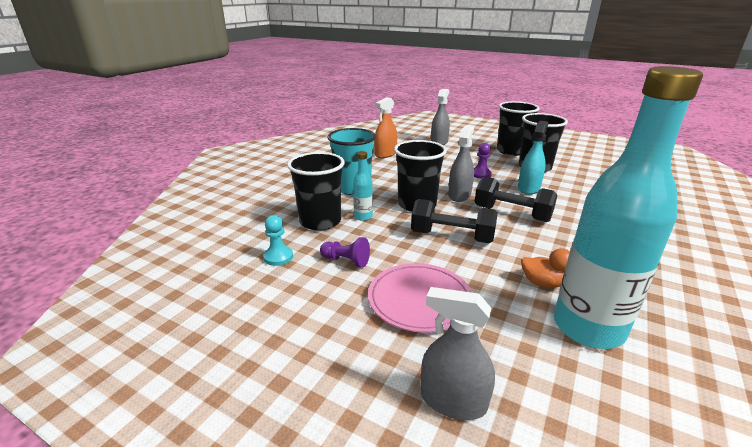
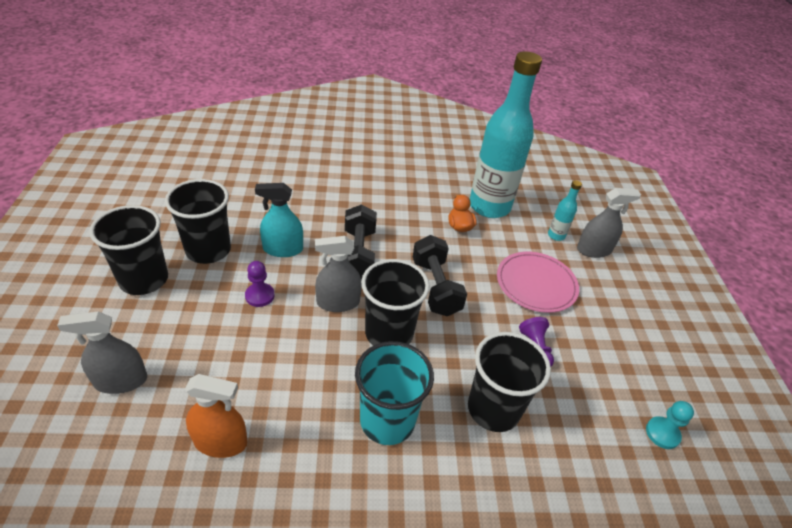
camera: 125 degrees left, 15 degrees up
(278, 257) = (578, 406): turquoise pawn -> turquoise pawn (662, 433)
(363, 216) = (452, 372): turquoise bottle -> turquoise bottle (556, 235)
(453, 401) = (593, 250): grey spray bottle -> grey spray bottle turned 90 degrees counterclockwise

